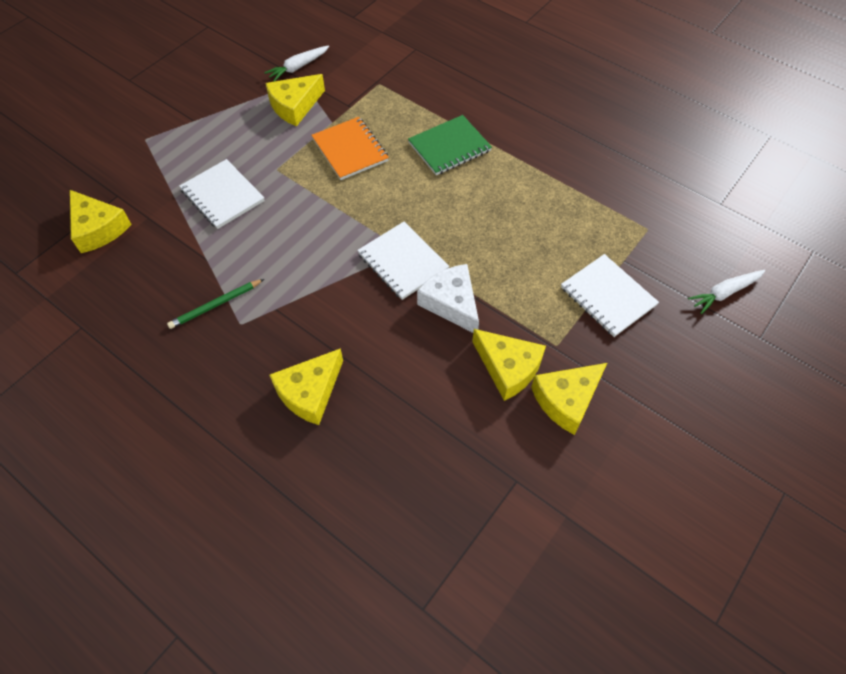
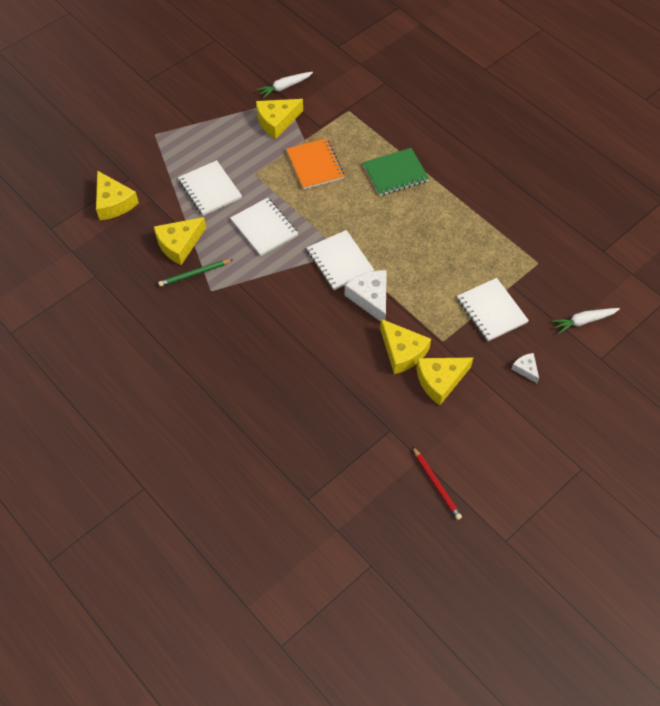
camera: 10 degrees right, 0 degrees up
(299, 233) = (264, 228): none -> white notebook
(309, 392) = (254, 347): yellow cheese -> yellow cheese (179, 244)
(598, 552) = (436, 484): none -> red pencil
(672, 366) = (526, 369): none -> white cheese

